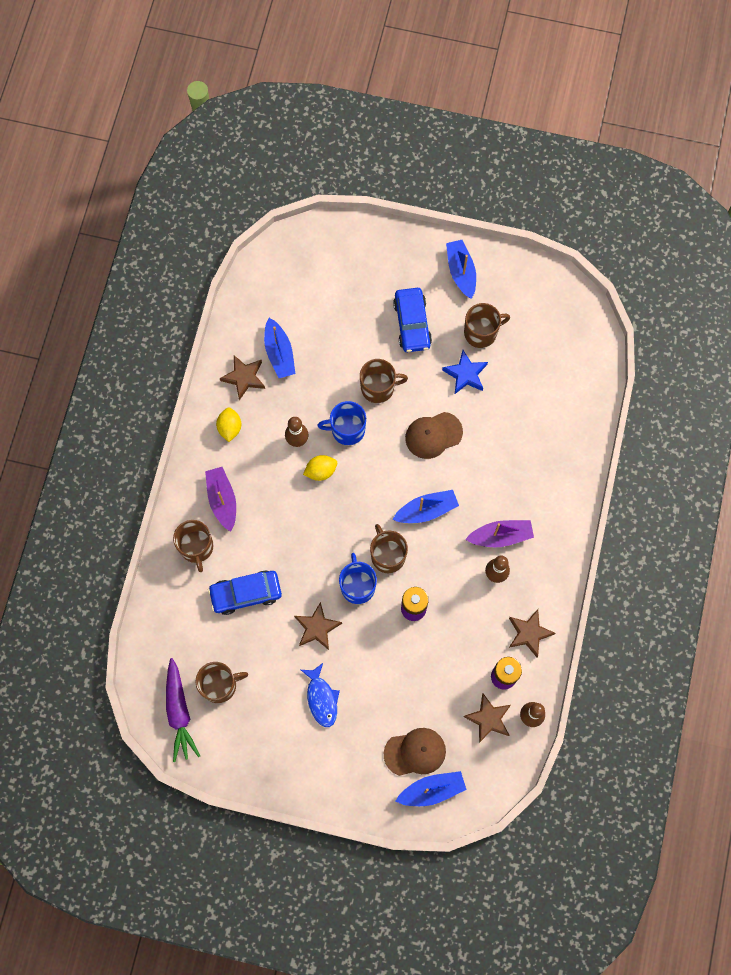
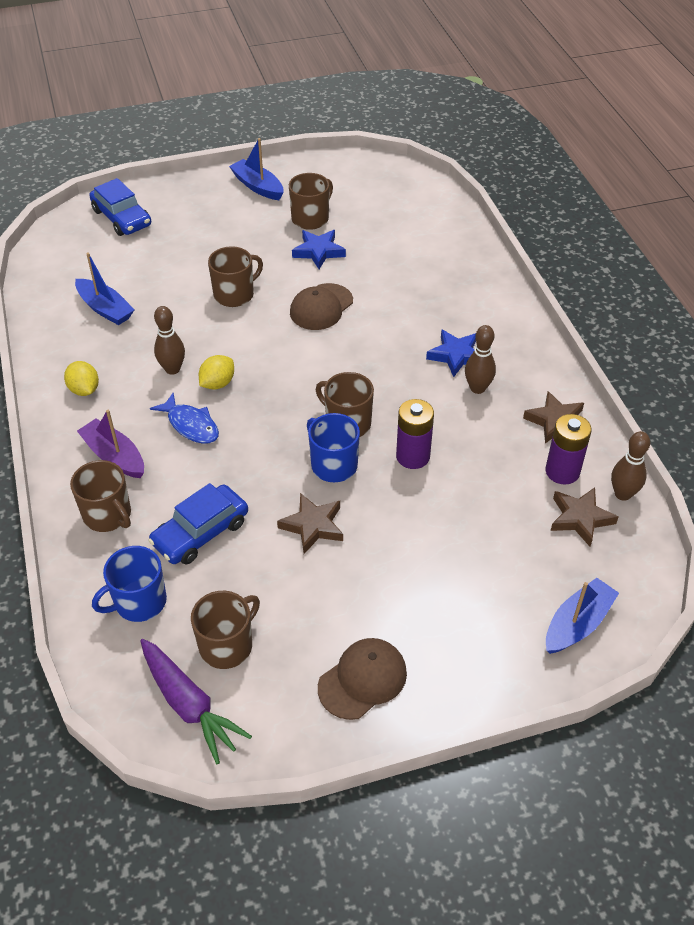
camera: 30 degrees left, 25 degrees down
(244, 378) = (76, 342): brown star -> none
(321, 699) = (370, 595): blue fish -> blue fish (191, 425)
(347, 430) = (224, 339): blue mug -> blue mug (139, 602)
(412, 323) = (235, 237): blue car -> blue car (122, 218)
(415, 752) = (525, 594): brown cap -> brown cap (362, 680)
(426, 510) = (360, 367): blue boat -> none
(500, 536) = (456, 355): purple boat -> blue star

